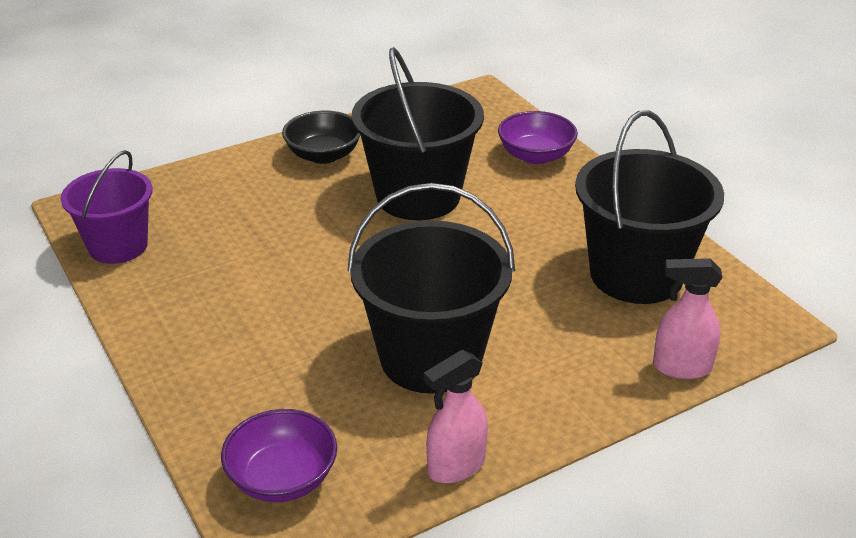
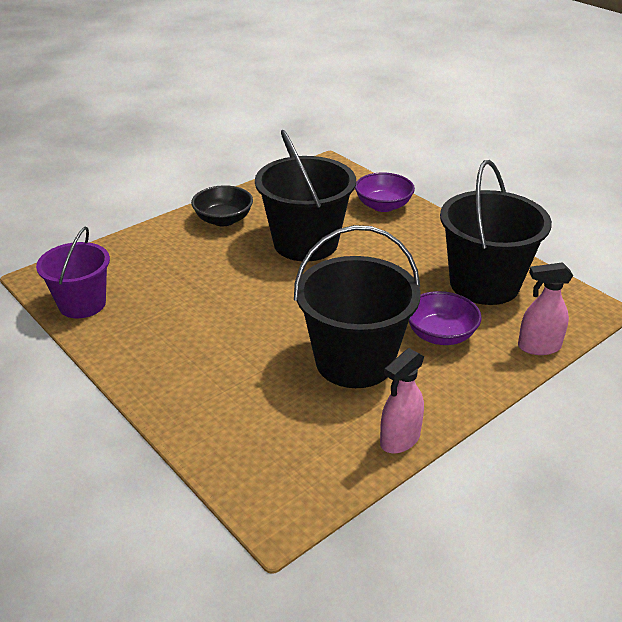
camera: 10 degrees left, 0 degrees up
(282, 478) = (270, 466): purple bowl -> purple bowl (440, 335)

